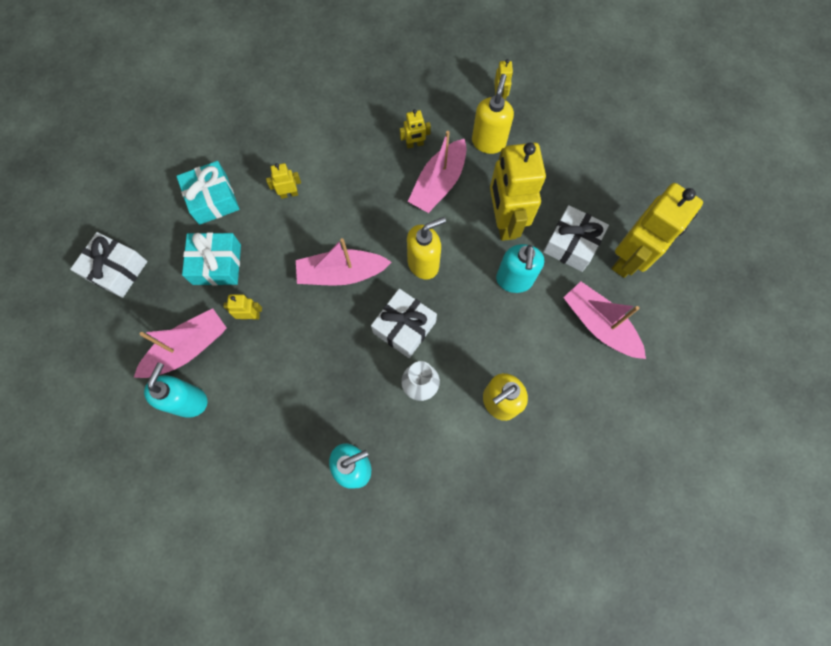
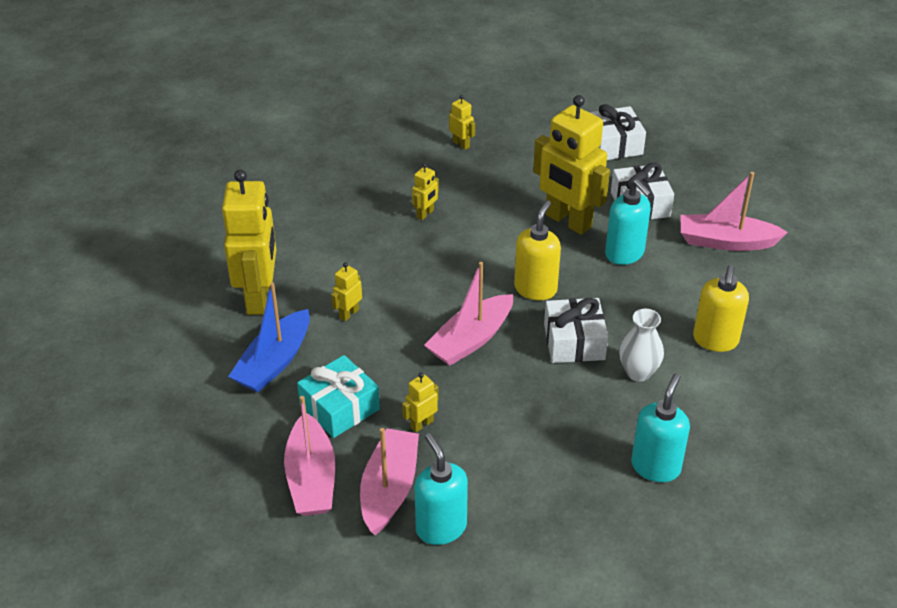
camera: 40 degrees left, 30 degrees down
(116, 270) = (235, 478): white gift -> white gift (613, 145)
(212, 199) = (274, 362): turquoise gift -> blue boat
(438, 184) = (480, 228): pink boat -> pink boat (311, 478)
(488, 142) = (488, 177): yellow soap dispenser -> none
(629, 259) = (695, 188): yellow robot -> yellow robot (259, 298)

